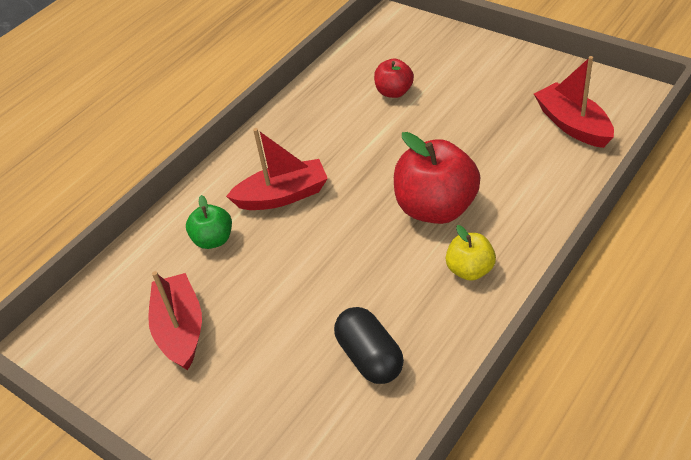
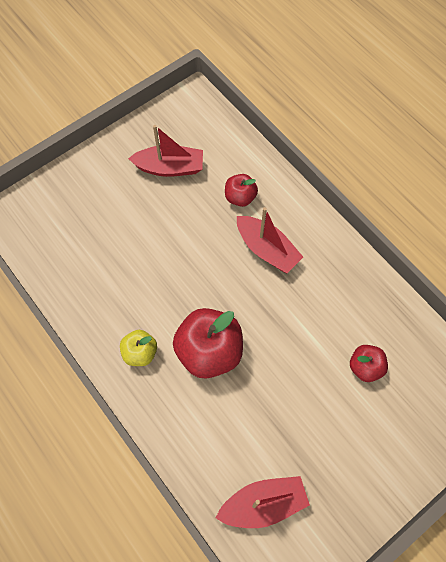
camera: 100 degrees right, 20 degrees up
(213, 240) = (240, 197): green apple -> red apple
(282, 196) = (267, 249): red boat -> red boat turned 45 degrees counterclockwise
(370, 357) = (99, 267): black capsule -> none

